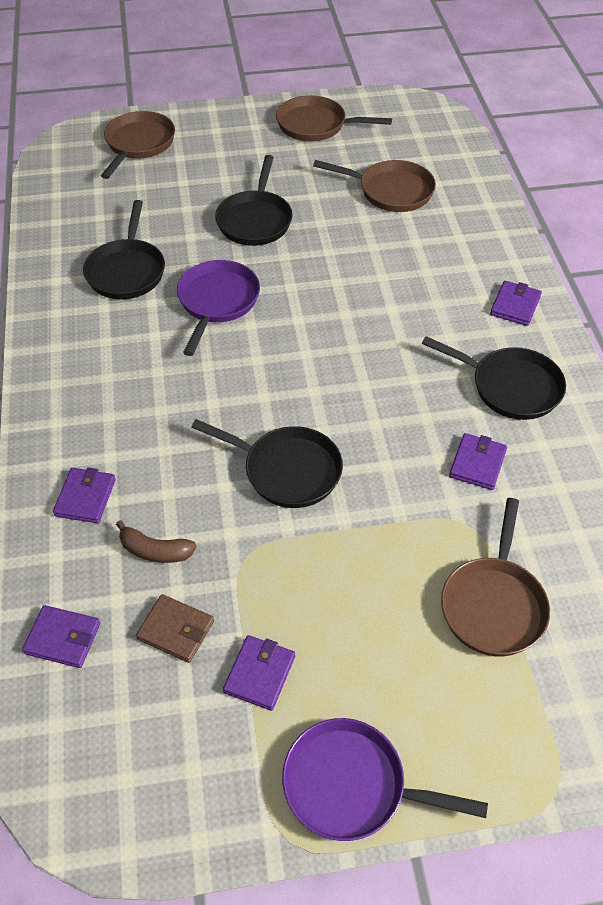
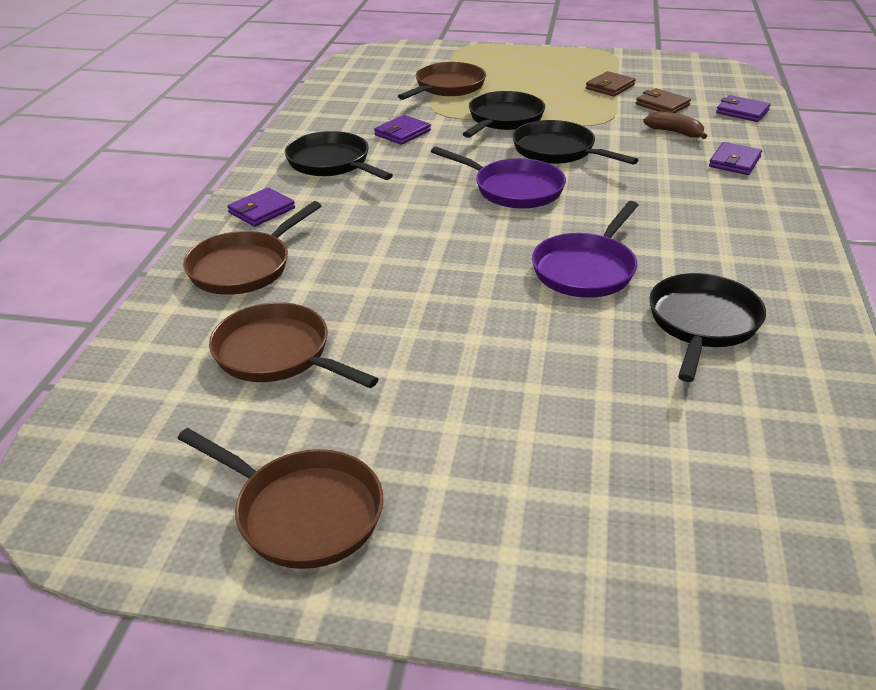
camera: 160 degrees left, 15 degrees down
(138, 144) = (682, 556): brown pan -> brown pan (244, 267)
(255, 220) = (501, 354): black pan -> black pan (503, 119)
(259, 674) = (610, 87): purple wallet -> brown wallet
(352, 785) = (569, 58): purple pan -> purple pan (513, 189)

